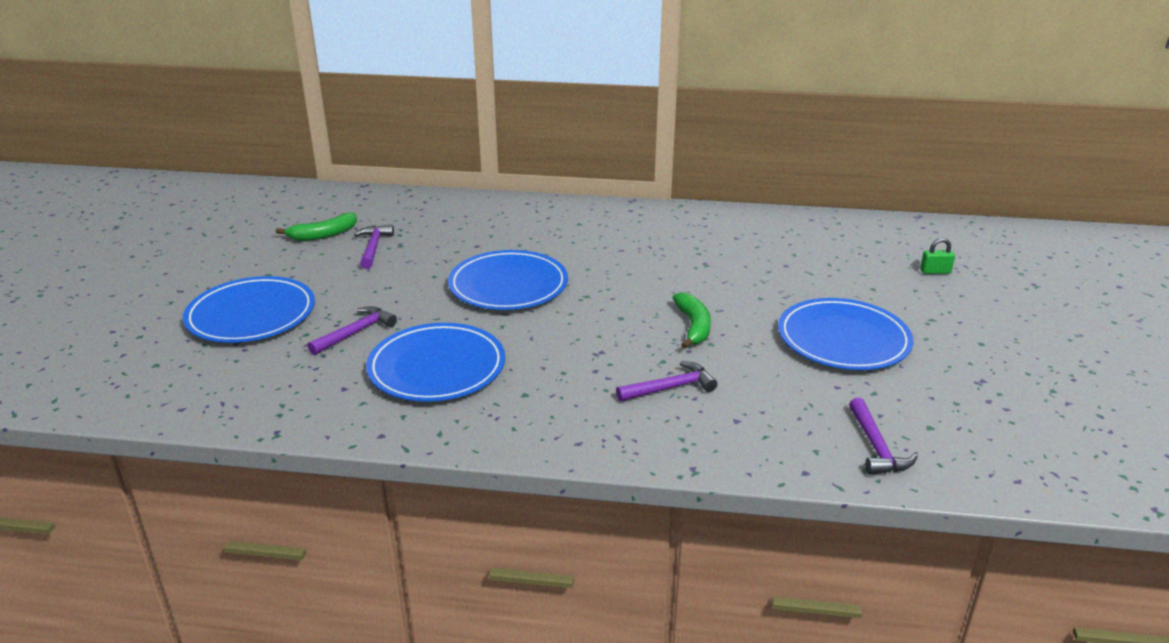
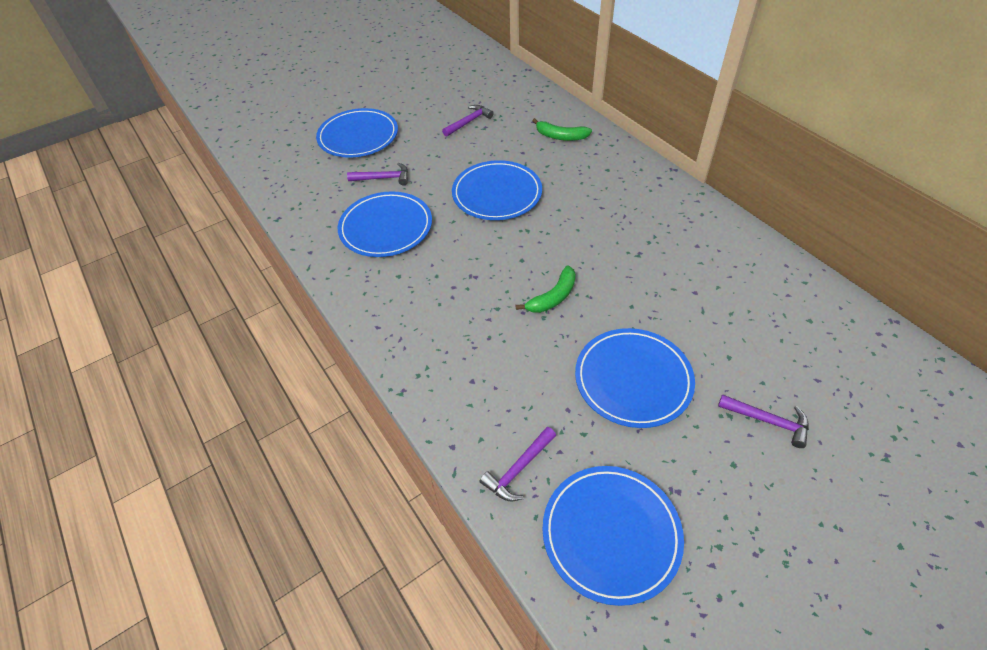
camera: 50 degrees right, 20 degrees up
(323, 235) = (457, 98): green banana -> green banana (560, 136)
(670, 388) = (472, 330): purple hammer -> purple hammer (768, 421)
(935, 271) = (811, 379): green padlock -> none
(995, 434) = (611, 534): none -> blue plate

